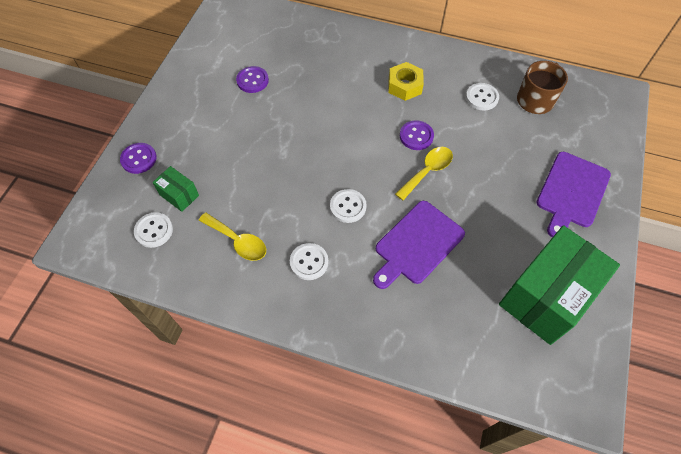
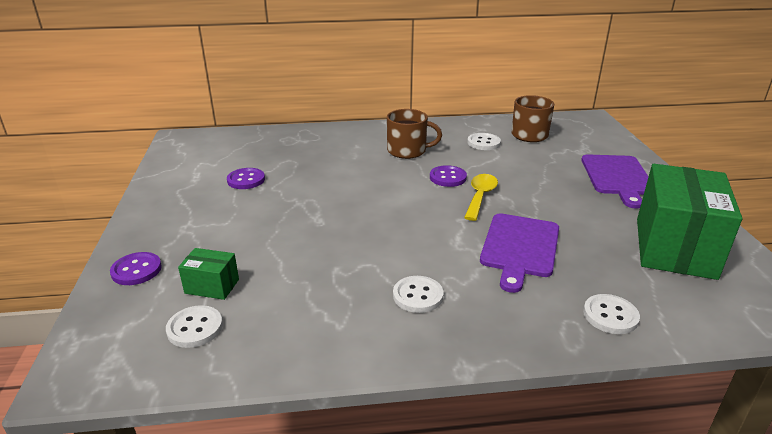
camera: 25 degrees left, 30 degrees down
(238, 241) = (317, 304): yellow spoon -> none
(348, 206) = (423, 241): white button -> white button (610, 315)
(404, 86) = (408, 151): yellow nut -> brown mug

